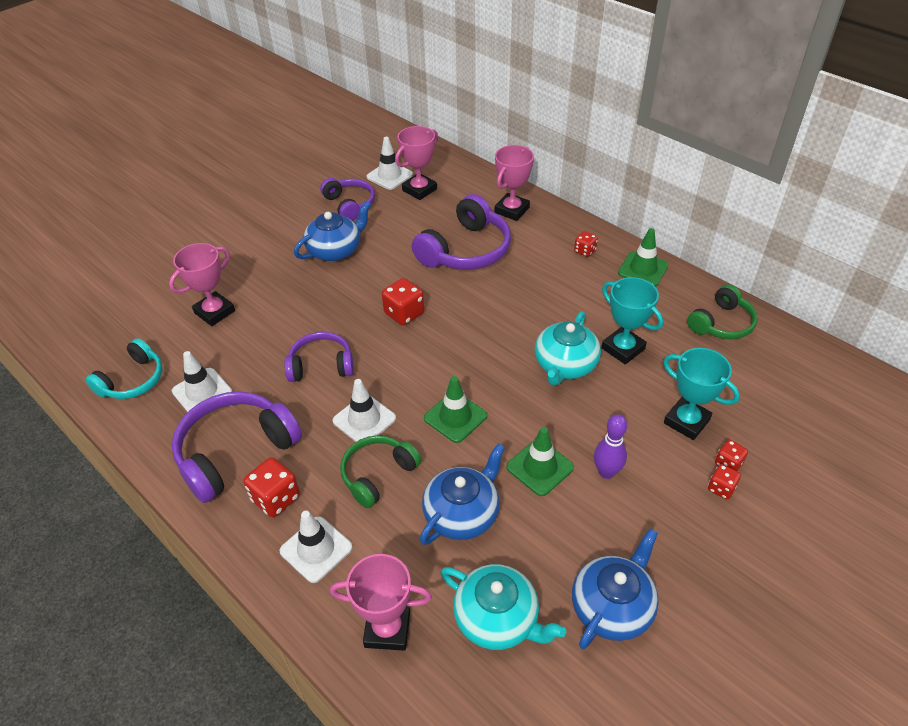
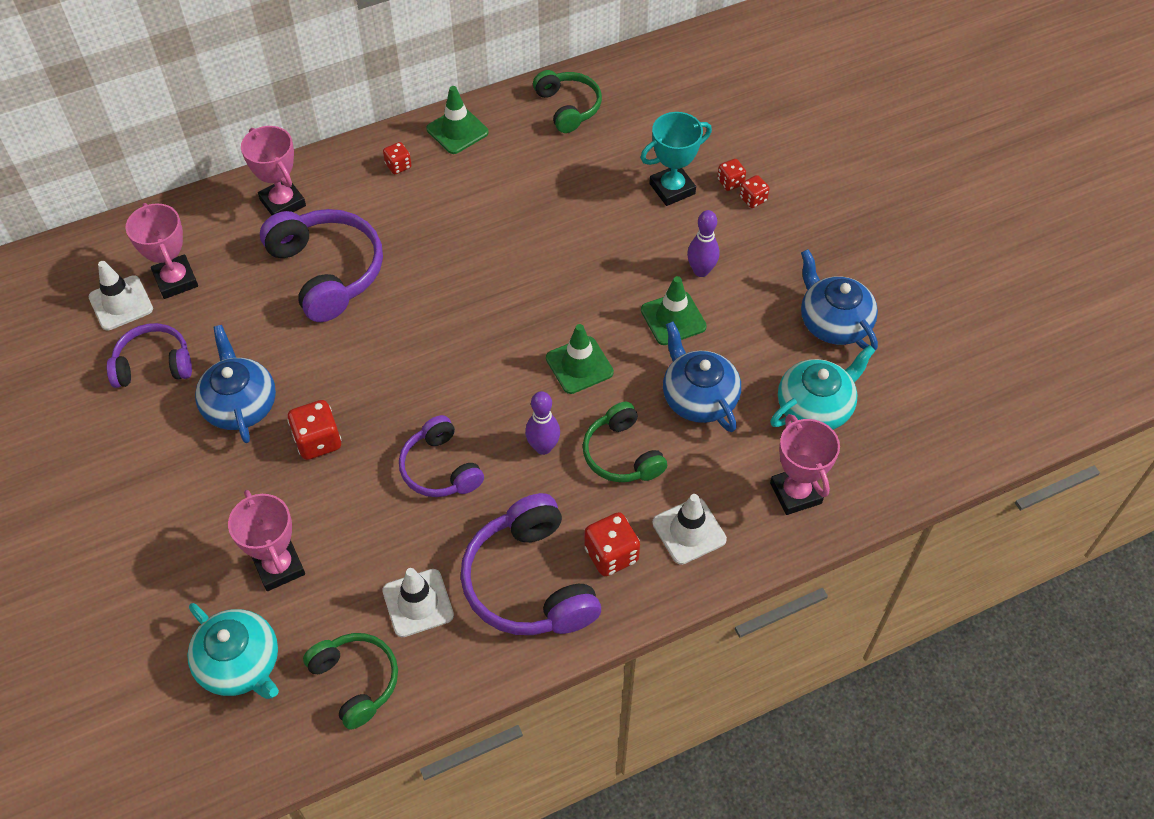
camera: 70 degrees left, 10 degrees up
(133, 380) = (356, 681): turquoise headphones -> green headphones
(321, 365) = (440, 468): purple headphones -> purple headphones turned 45 degrees counterclockwise
(364, 420) = (543, 447): white traffic cone -> purple bowling pin
(387, 629) = (795, 493): pink trophy -> pink trophy turned 45 degrees counterclockwise
(404, 313) = (401, 365): red dice -> red dice (318, 441)
(565, 365) = (557, 250): turquoise teapot -> turquoise teapot (240, 664)
(623, 348) = (559, 195): turquoise trophy -> none

